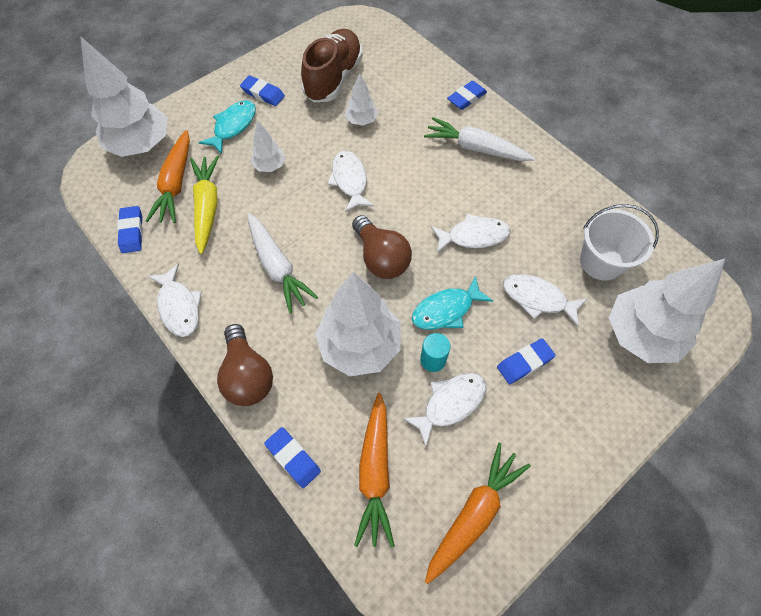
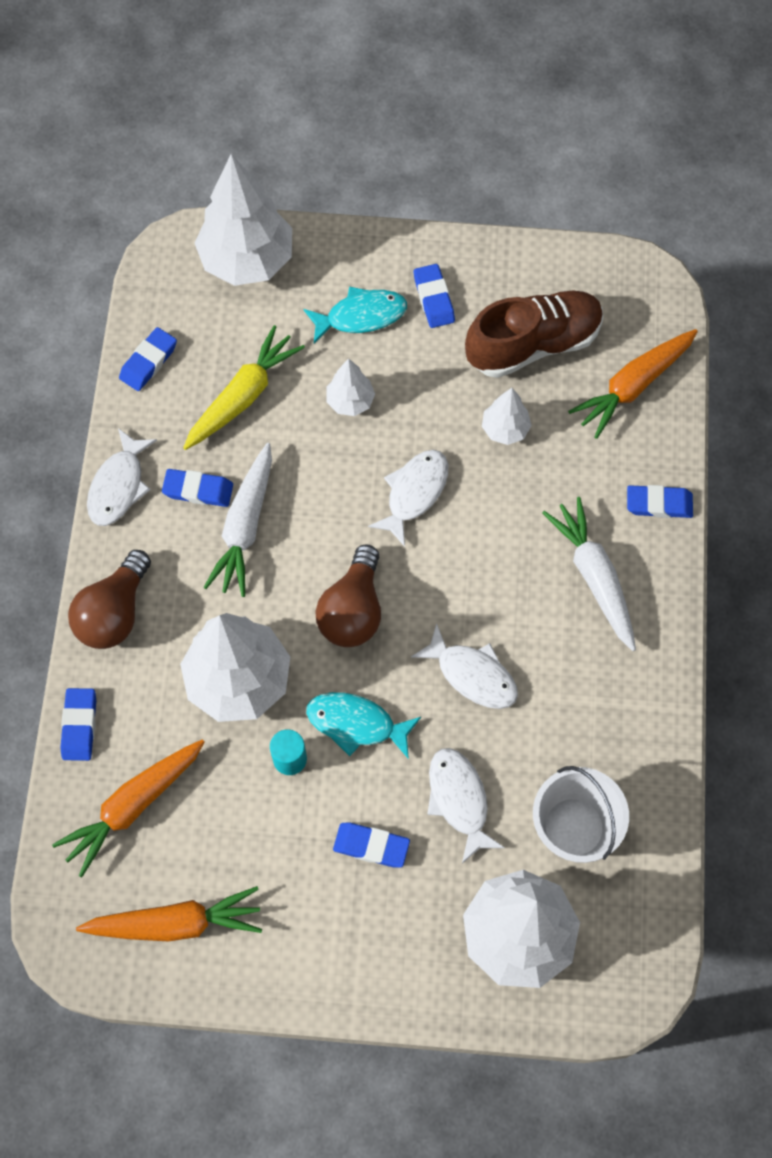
camera: 45 degrees right, 5 degrees up
(176, 184) = (238, 340): orange carrot -> orange carrot (633, 386)
(230, 271) = (198, 490): none -> blue eraser
(450, 403) = (260, 813): white fish -> none

